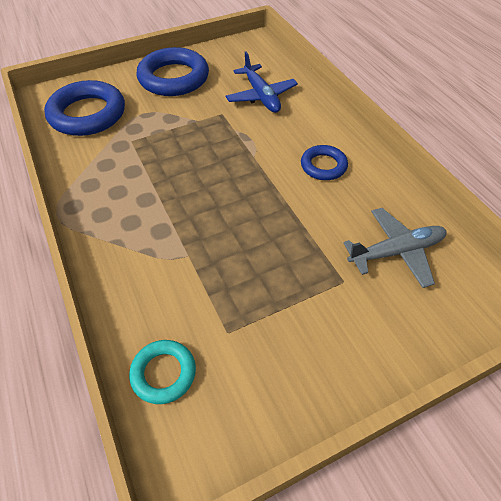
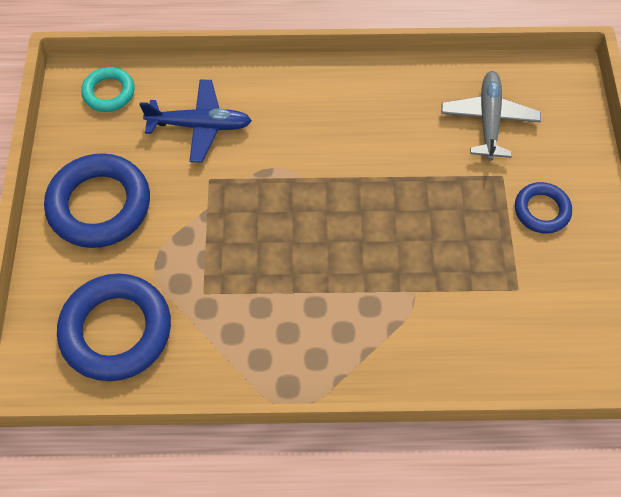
camera: 65 degrees left, 10 degrees up
(163, 373) = (539, 355): turquoise ring -> turquoise ring (109, 92)
(323, 166) = (352, 121): blue ring -> blue ring (541, 210)

